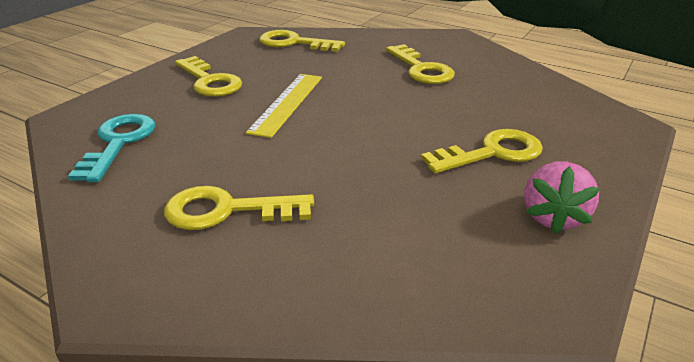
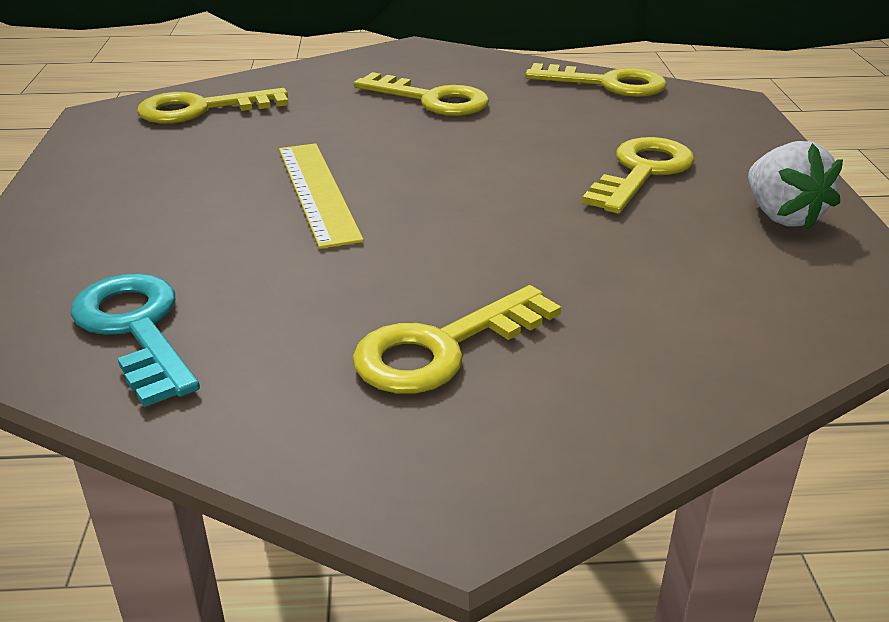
camera: 35 degrees left, 0 degrees up
(209, 81) = (149, 198): yellow key -> yellow key (607, 84)
(553, 217) = (782, 216): pink strawberry -> white strawberry

